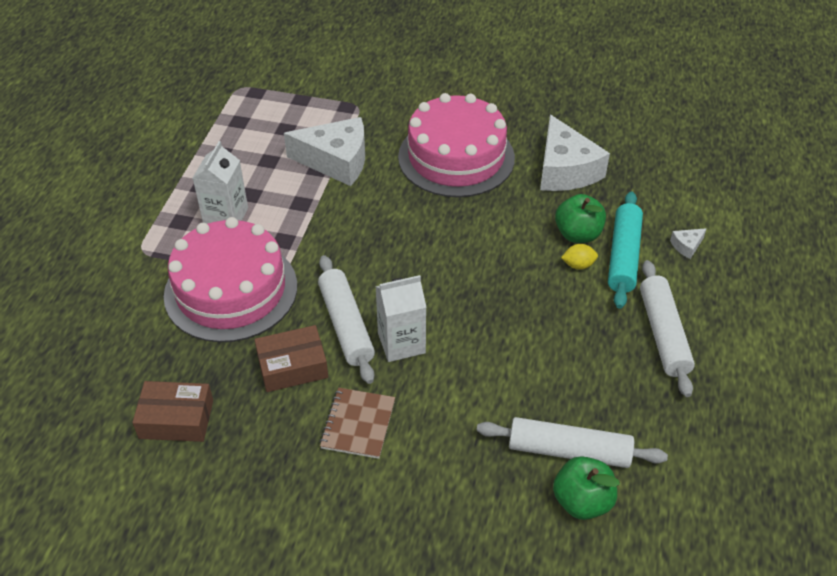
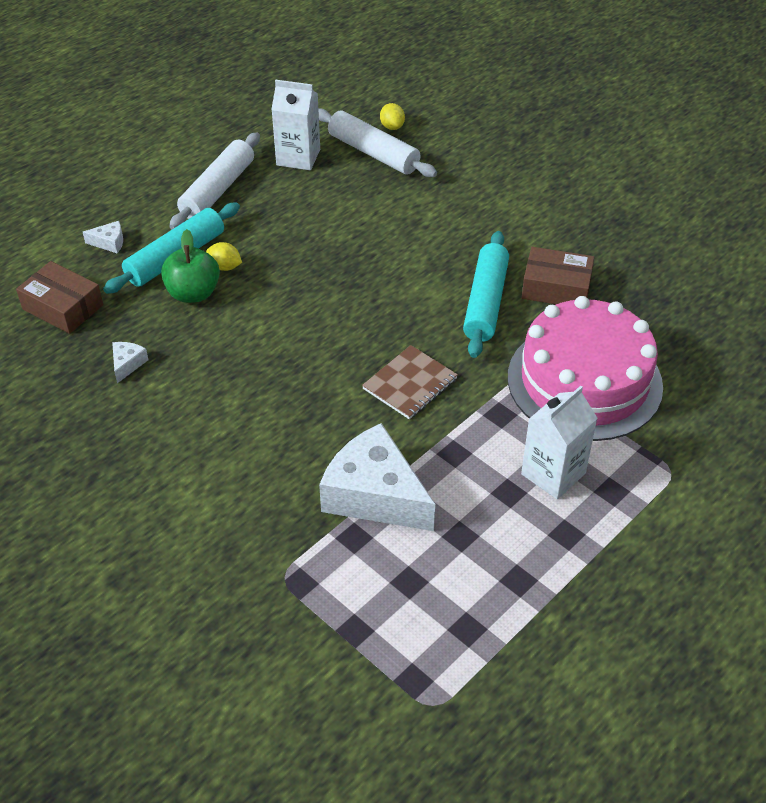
camera: 150 degrees left, 0 degrees up
(176, 419) = (681, 286): brown box -> brown box (63, 307)
(346, 325) = (486, 302): white rolling pin -> turquoise rolling pin
(358, 424) = (523, 226): brown notebook -> brown notebook (410, 384)
(401, 343) = (445, 268): white carton -> white carton (298, 157)
(456, 157) = (228, 434): pink cake -> none
(565, 170) = (127, 364): white cheese -> white cheese, size x0.40
(582, 501) = (392, 126): green apple -> yellow lemon

